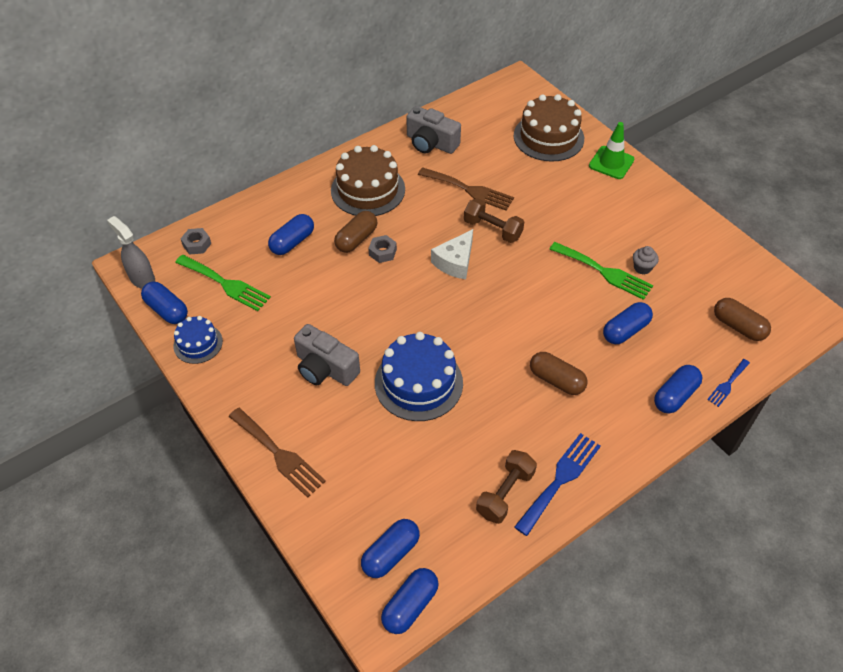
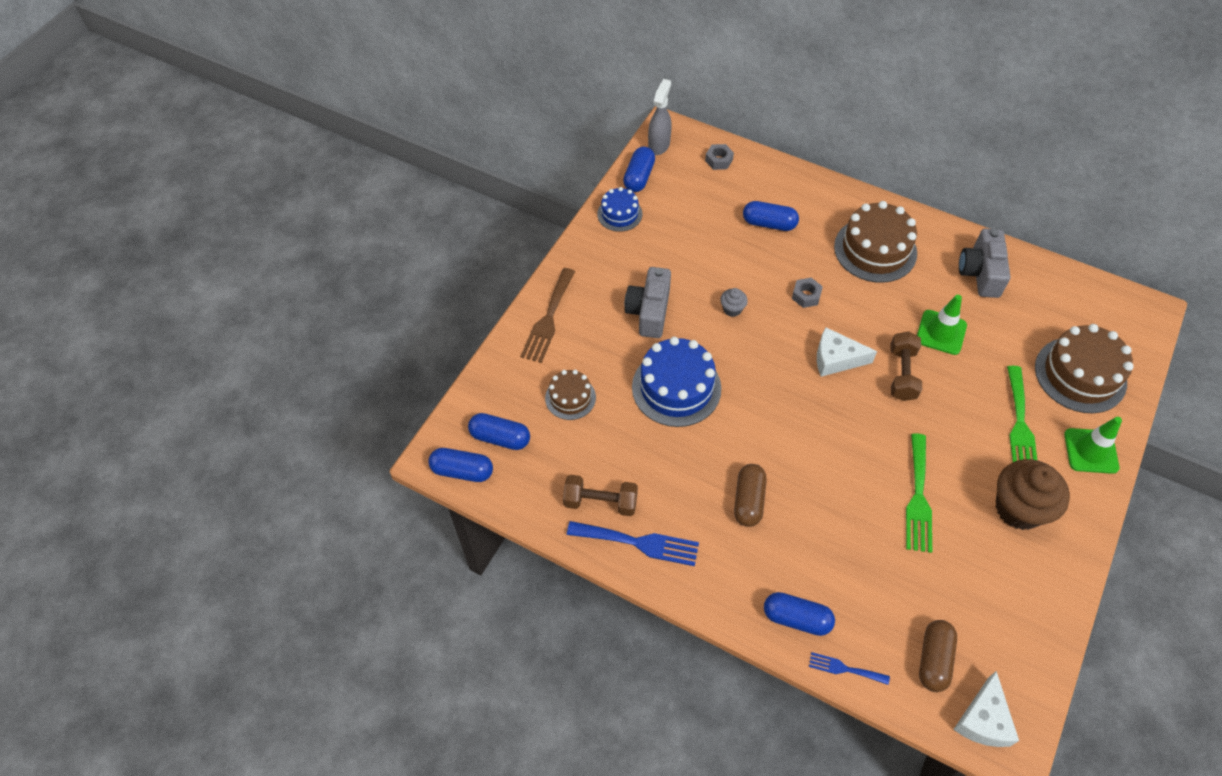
camera: 65 degrees right, 5 degrees up
(225, 284) = (691, 201): green fork -> green fork (1020, 425)
(356, 239) = (807, 269): brown capsule -> none
(380, 472) = (570, 397): none -> brown cake
(469, 190) = (941, 332): brown fork -> green traffic cone
(625, 330) = (851, 544): blue capsule -> none
(638, 221) = (1018, 508): none -> brown cupcake
(642, 268) = (951, 534): grey cupcake -> grey cupcake (732, 309)
(792, 321) = (983, 719): none -> white cheese

